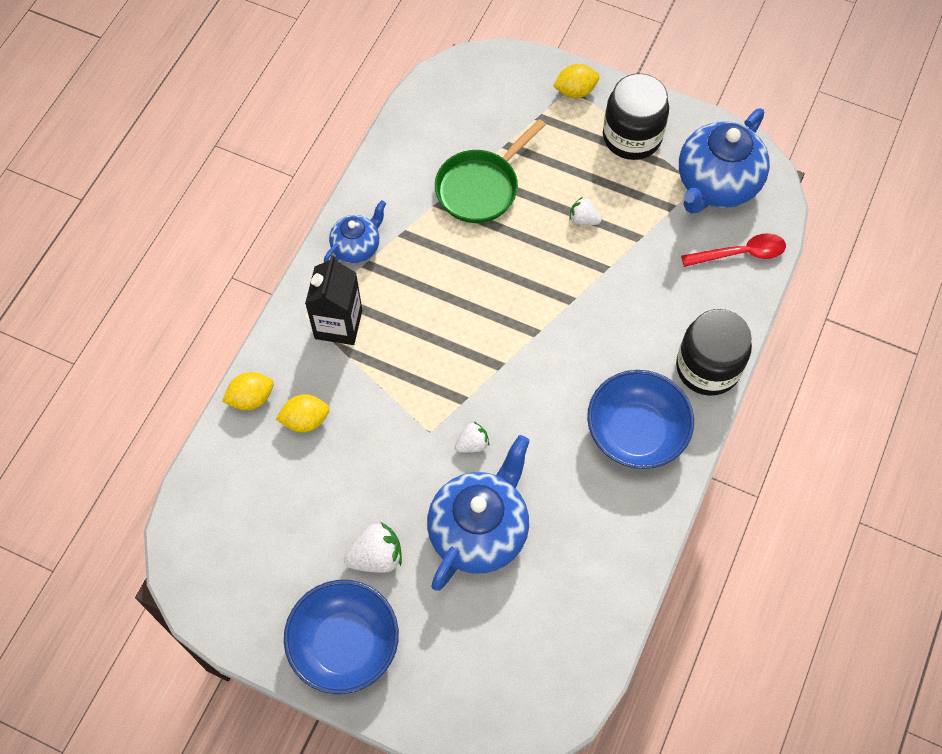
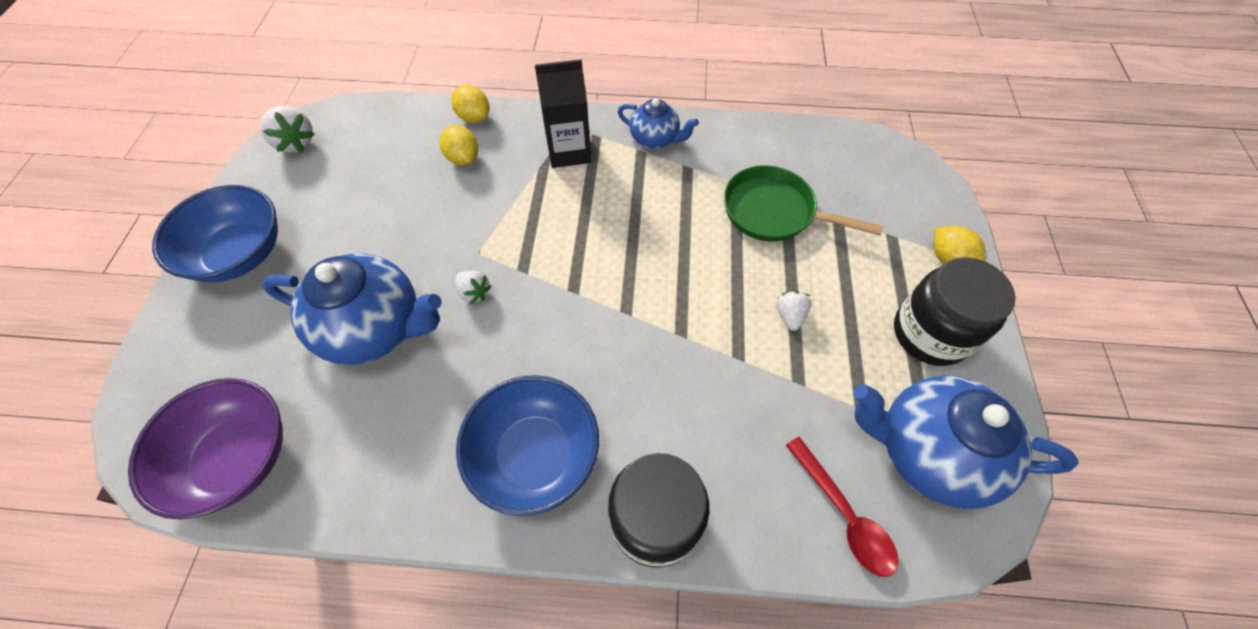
camera: 70 degrees right, 5 degrees down
(376, 556) = (334, 250): white strawberry -> white strawberry (296, 142)
(565, 653) = (237, 458): none -> purple bowl

